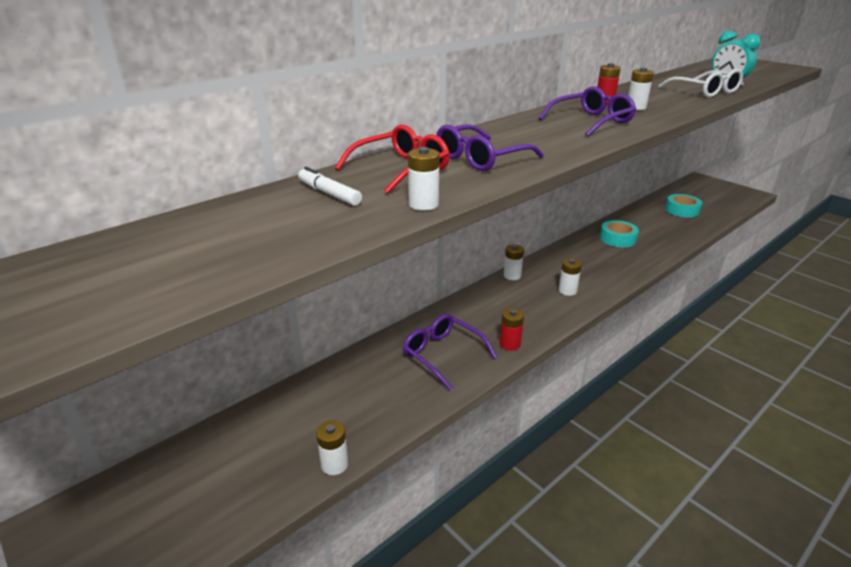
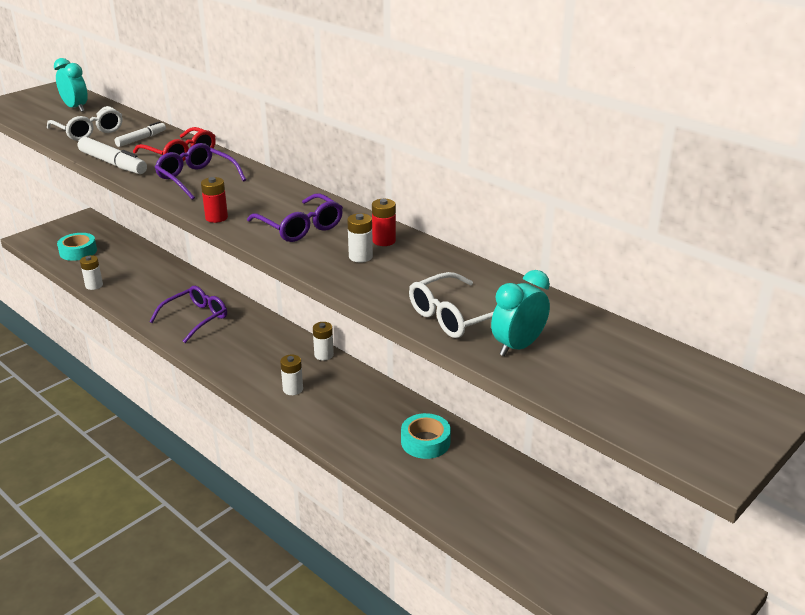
camera: 85 degrees right, 0 degrees up
(116, 259) = (76, 108): none -> turquoise clock
(269, 234) = (89, 131): none -> white glasses
(423, 204) = (113, 163): white battery -> white marker
(510, 344) = (204, 351): red battery -> red battery (216, 218)
(682, 210) = (545, 528): turquoise tape -> turquoise tape (78, 251)

